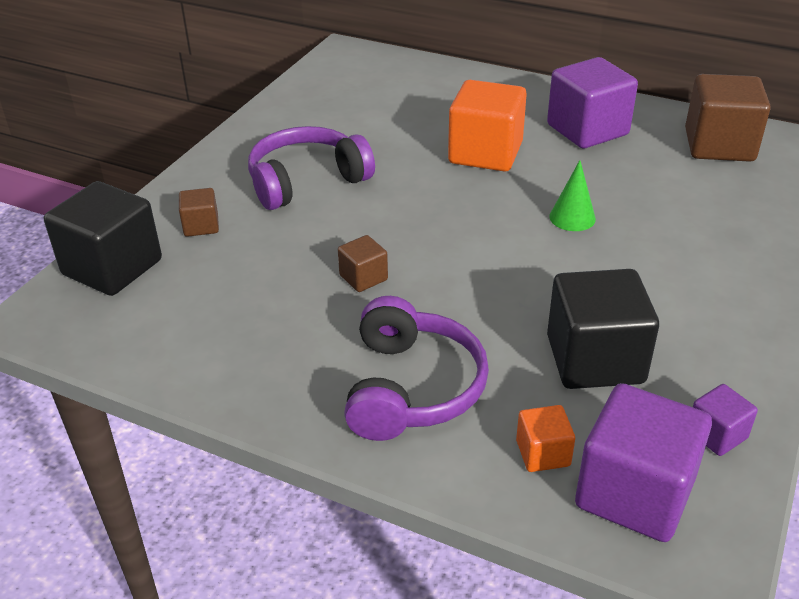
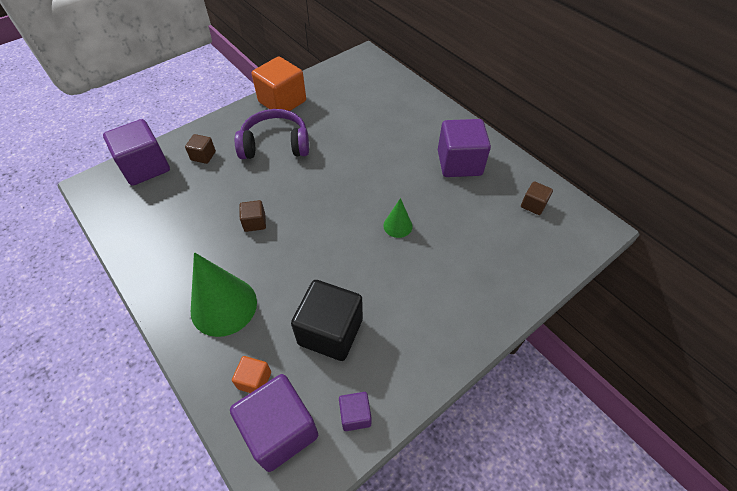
camera: 25 degrees right, 15 degrees up
(112, 267) = (145, 167): black cube -> purple cube
(411, 388) = (224, 306): purple headphones -> green cone
(485, 153) = (385, 159): orange cube -> orange cube (282, 101)
(719, 145) = (533, 205): brown cube -> brown cube, size x0.49

